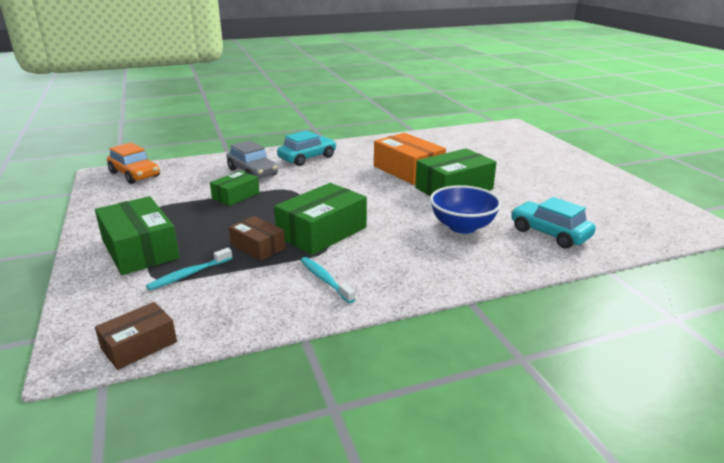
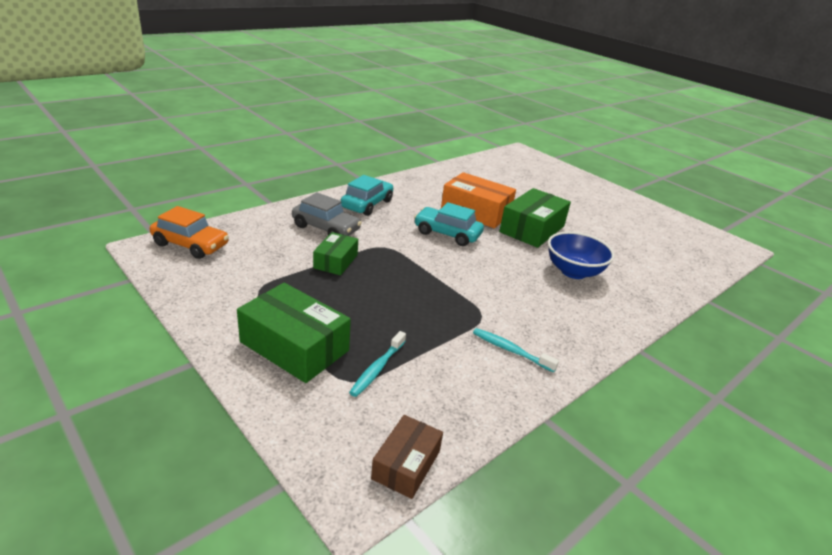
camera: 25 degrees left, 5 degrees up
(258, 247) = (415, 322): brown box -> none
(322, 232) = (460, 295): green box -> none
(549, 233) = (643, 269): turquoise car -> turquoise car (447, 234)

